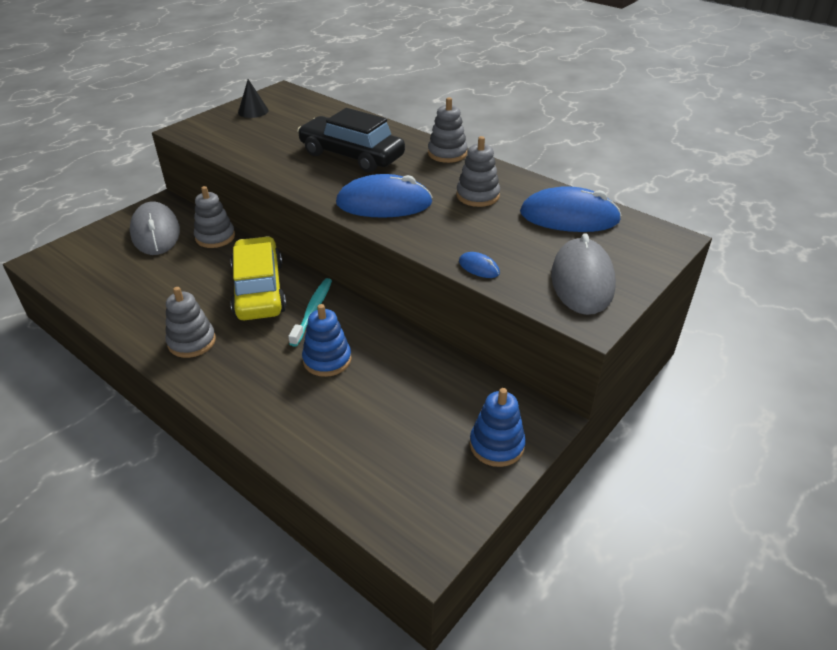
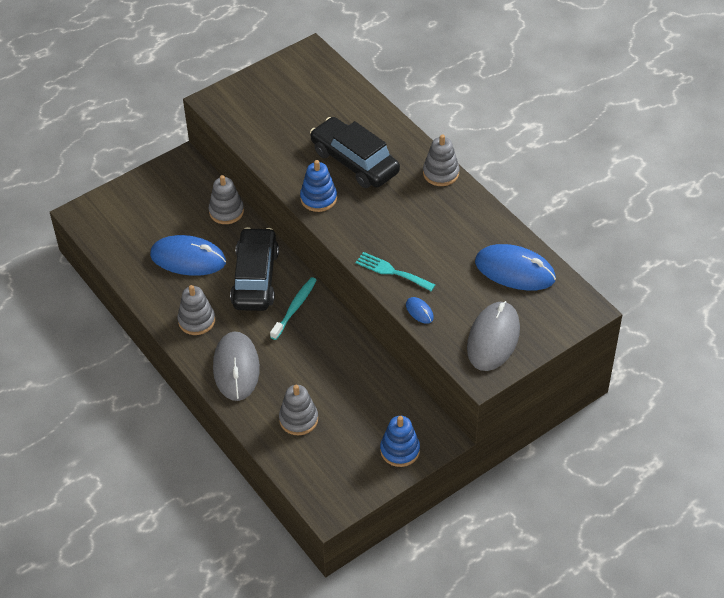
camera: 15 degrees right, 10 degrees up
(155, 232) = (176, 197): grey mouse -> grey mouse (236, 368)
(253, 111) = (278, 81): black cone -> none
(259, 290) = (255, 278): yellow car -> black car
(327, 360) = (296, 356): blue stacking toy -> blue stacking toy (318, 198)
(384, 203) = (366, 228): blue mouse -> blue mouse (188, 258)
(429, 236) = (391, 271): none -> turquoise fork
(477, 195) = (448, 232): grey stacking toy -> grey stacking toy (298, 419)

